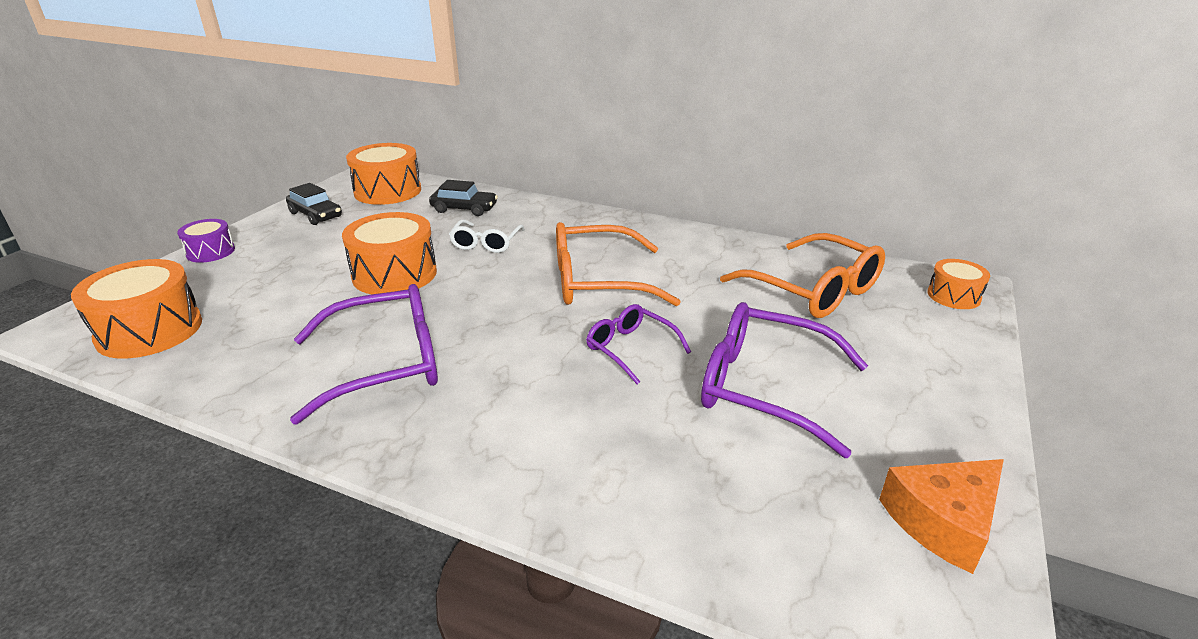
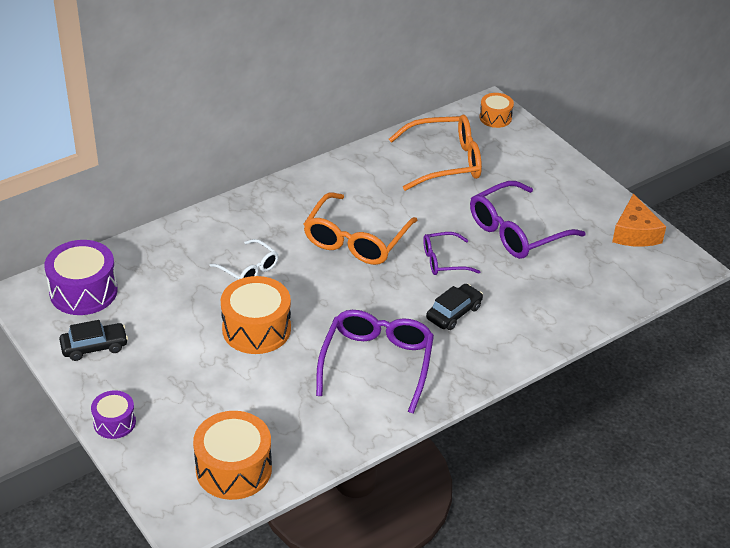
camera: 60 degrees left, 10 degrees up
(388, 191) = (83, 291): orange drum -> purple drum
(464, 209) = (172, 259): black car -> black car (454, 313)

